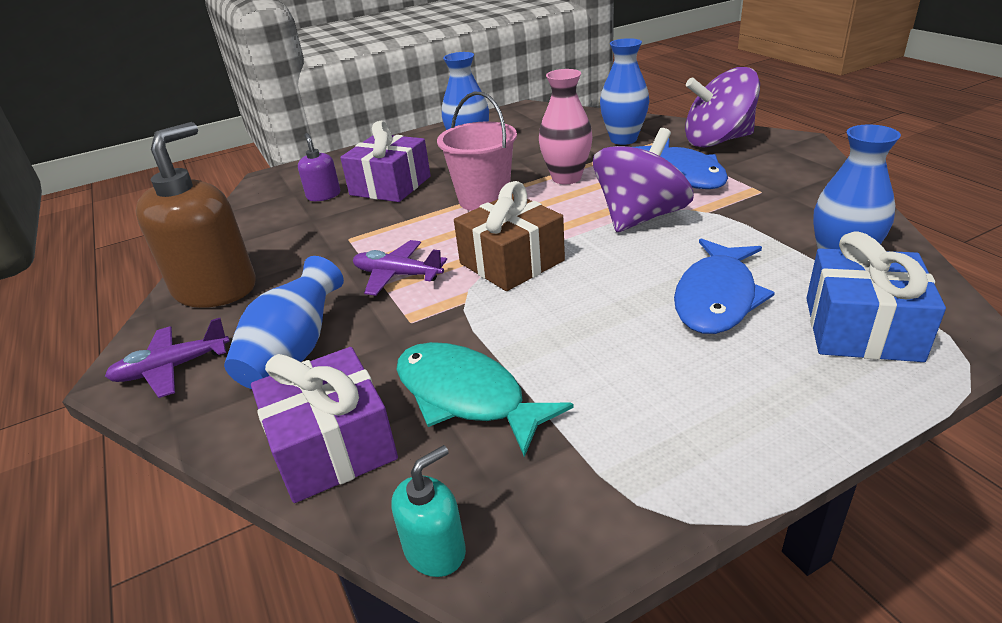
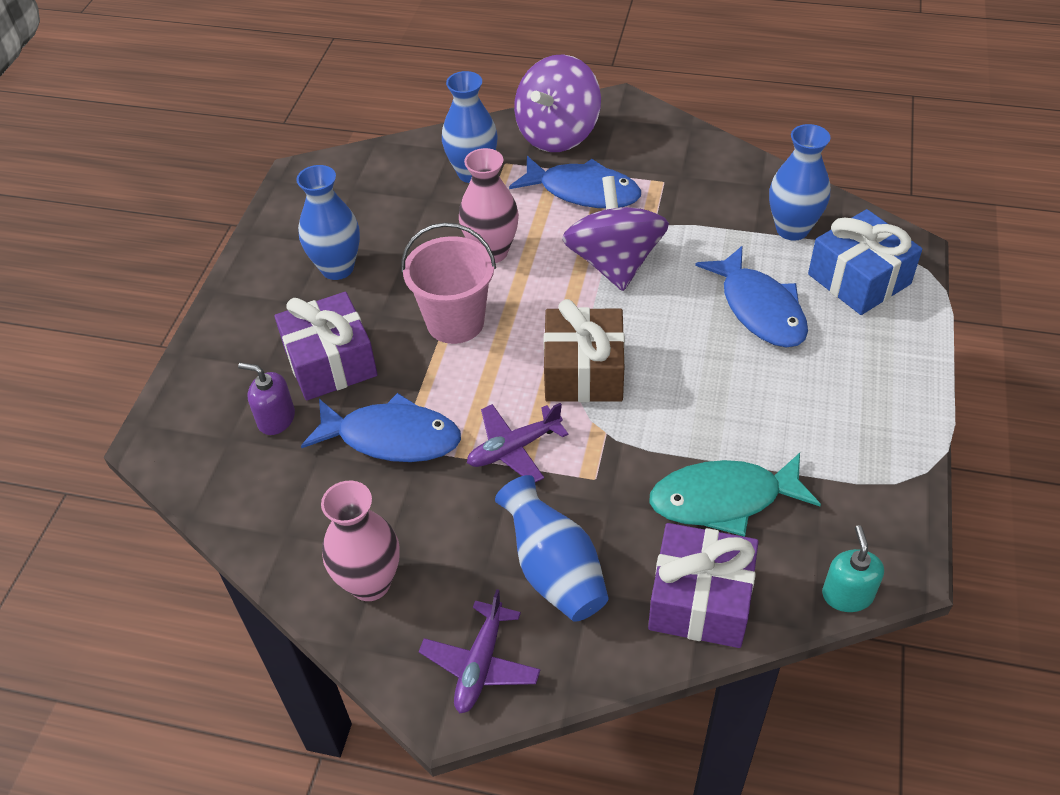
camera: 50 degrees left, 15 degrees up
(216, 288) = (370, 583): brown soap dispenser -> pink vase
(352, 232) = (392, 437): none -> blue fish

